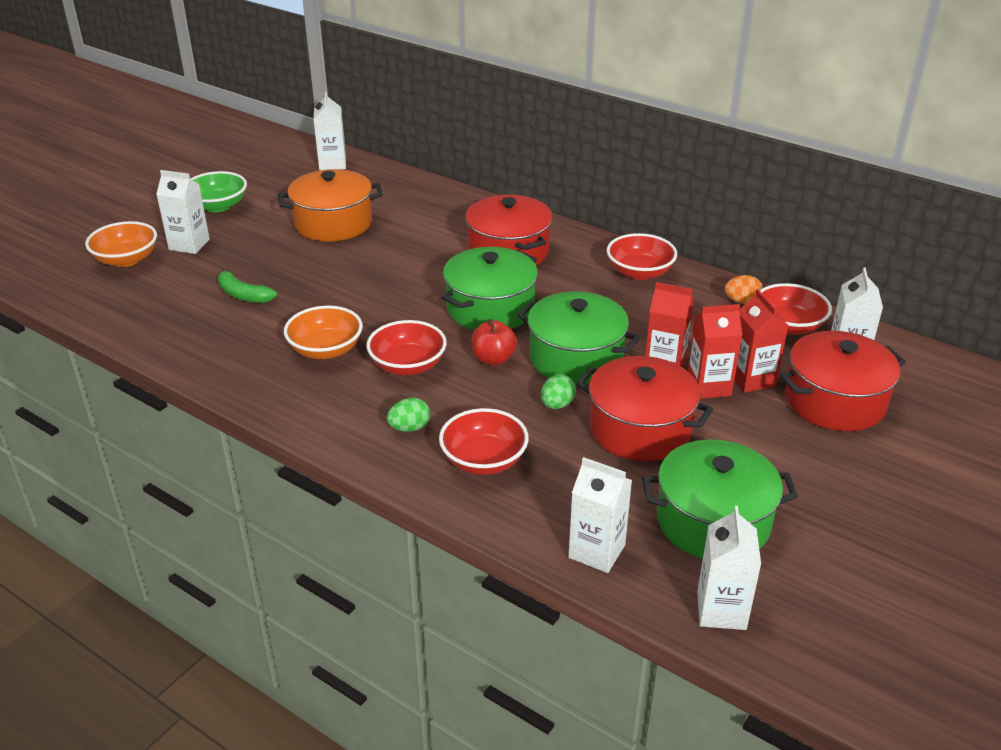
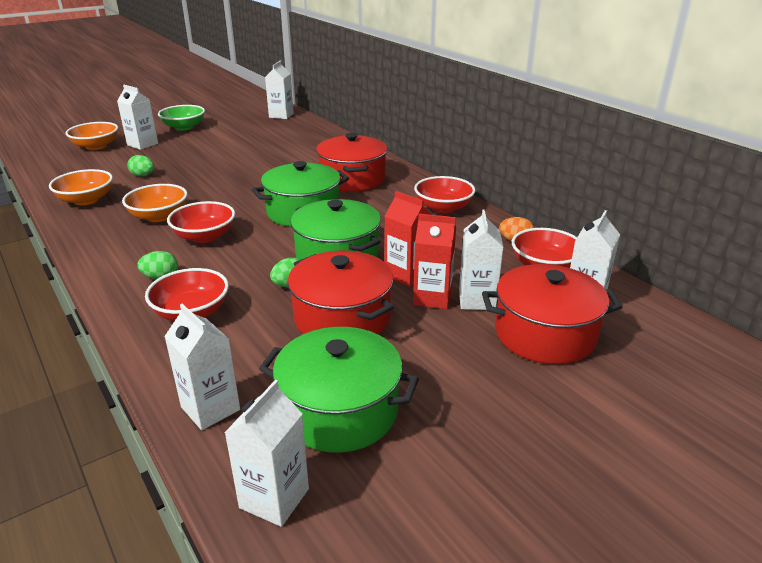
camera: 20 degrees right, 5 degrees down
(207, 345) = (86, 200): none -> orange bowl
(243, 294) = (143, 175): green banana -> green egg
(333, 223) = (246, 146): orange pot -> none
(493, 359) = (272, 244): red apple -> none
(751, 379) = (476, 300): red carton -> white carton

